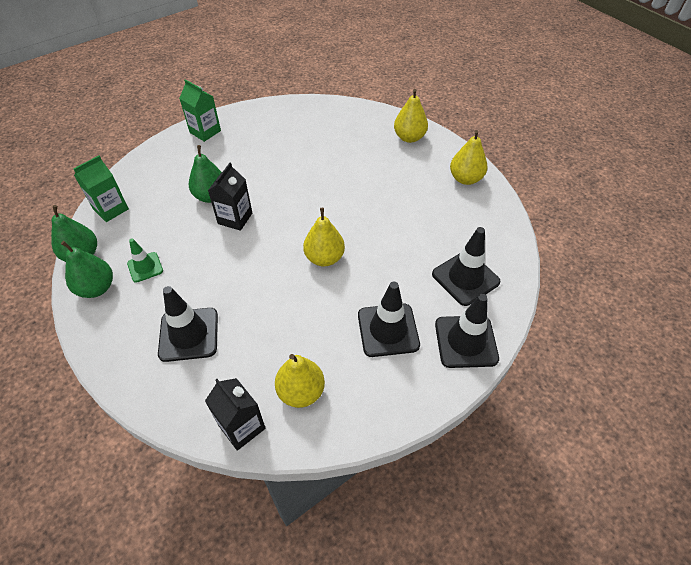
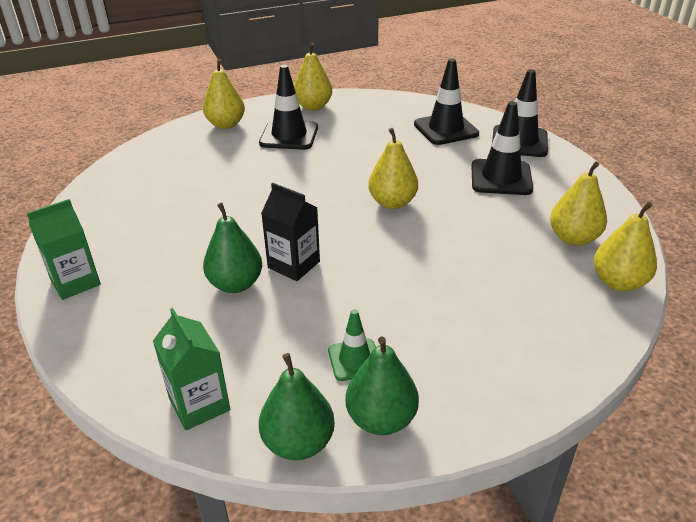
camera: 75 degrees left, 15 degrees down
(189, 334) = (488, 318): black traffic cone -> black traffic cone (289, 135)
(242, 427) = (618, 282): black carton -> yellow pear

